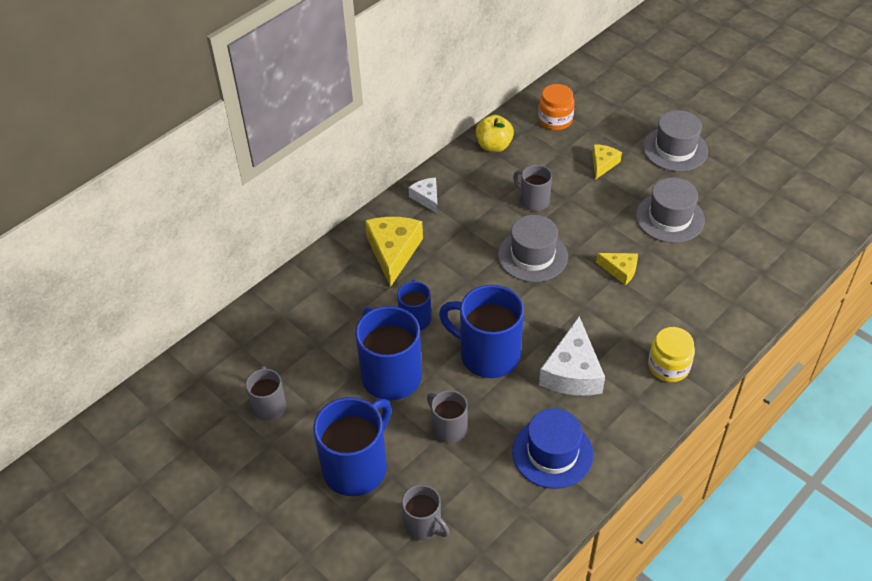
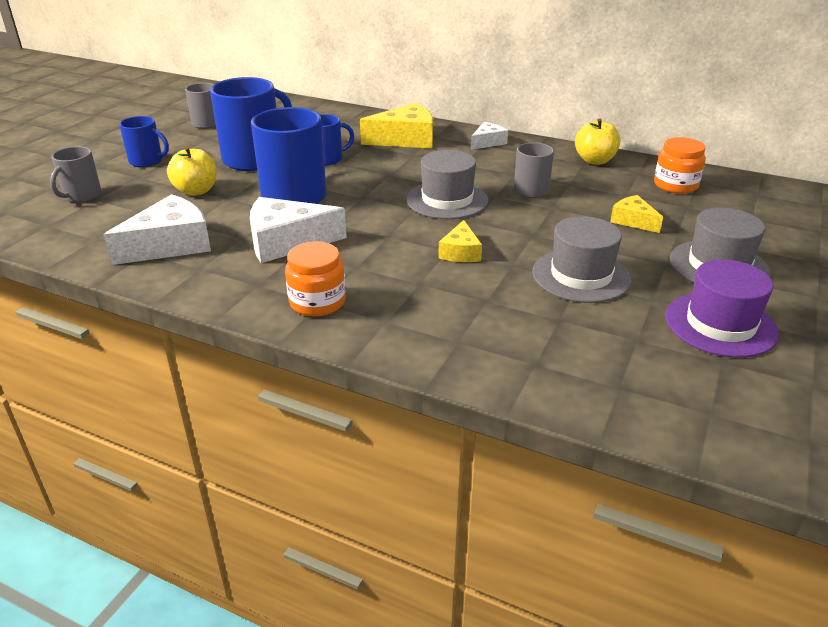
camera: 70 degrees right, 15 degrees down
(356, 467) = (147, 161): blue mug -> blue mug, size x0.55
(448, 428) = (196, 191): grey mug -> yellow apple
(552, 453) = (170, 245): blue hat -> white cheese
(603, 164) = (633, 221): yellow cheese -> yellow cheese turned 135 degrees counterclockwise
(668, 366) = (317, 302): yellow jar -> orange jar
(740, 177) = (720, 324): none -> purple hat

